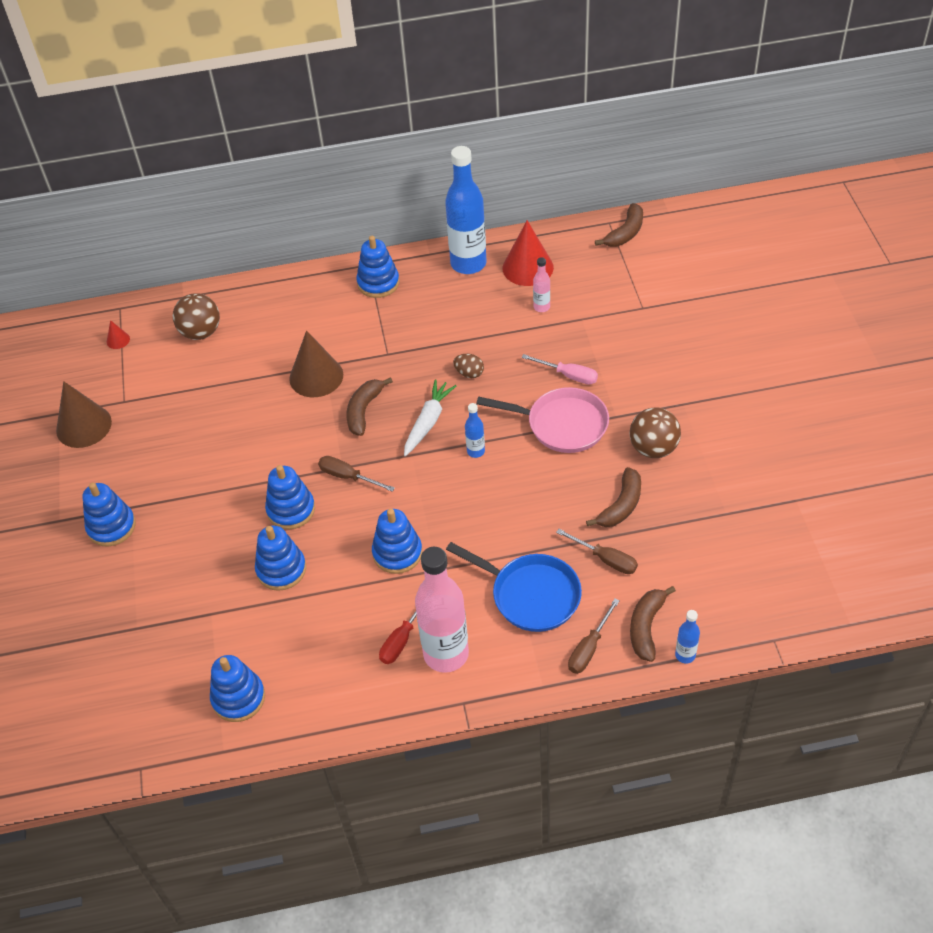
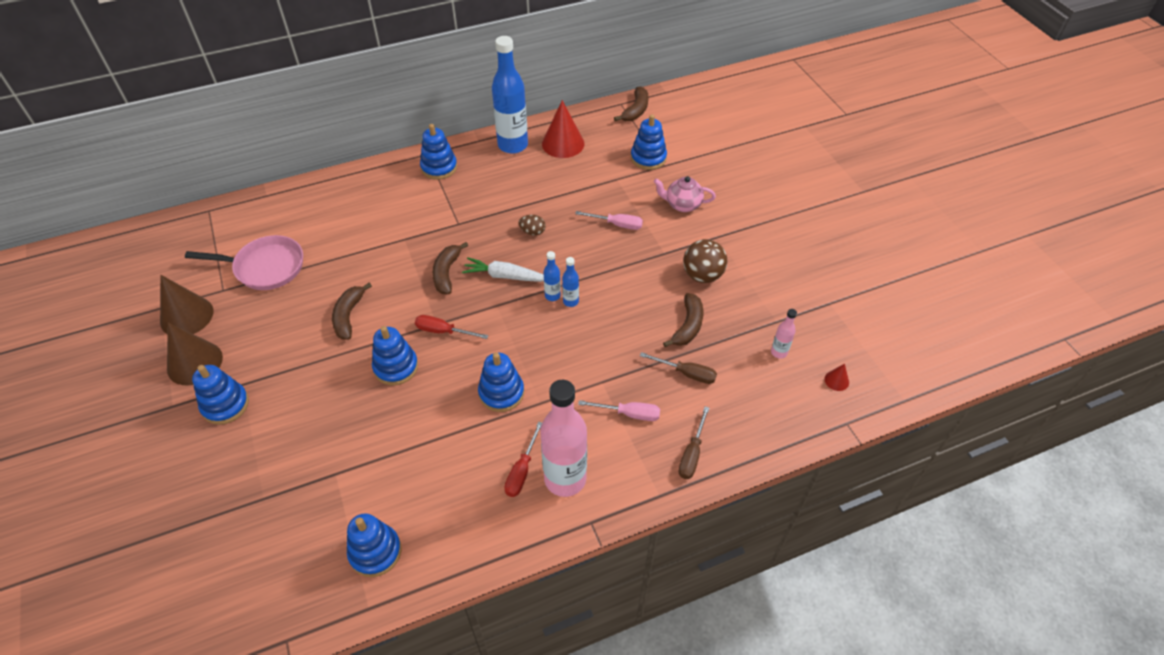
camera: 15 degrees left, 0 degrees up
(118, 340) = (210, 238): red cone -> red cone (836, 380)
(201, 332) = (287, 223): brown ball -> none
(281, 569) = (396, 422): blue stacking toy -> blue stacking toy (648, 158)
(316, 376) = (398, 249): brown cone -> brown cone (194, 363)
(348, 477) = (443, 331): brown screwdriver -> red screwdriver
(428, 422) = (505, 276): white carrot -> white carrot turned 90 degrees counterclockwise
(531, 595) = (629, 414): blue pan -> pink screwdriver
(541, 307) = (581, 173): pink bottle -> pink bottle (779, 352)
(562, 424) = (621, 265): pink pan -> pink pan (265, 267)
(646, 627) = (736, 428): brown banana -> brown banana (349, 316)
(652, 360) = (682, 205): none -> pink teapot
(685, 655) = (776, 448): blue bottle -> blue bottle (570, 301)

